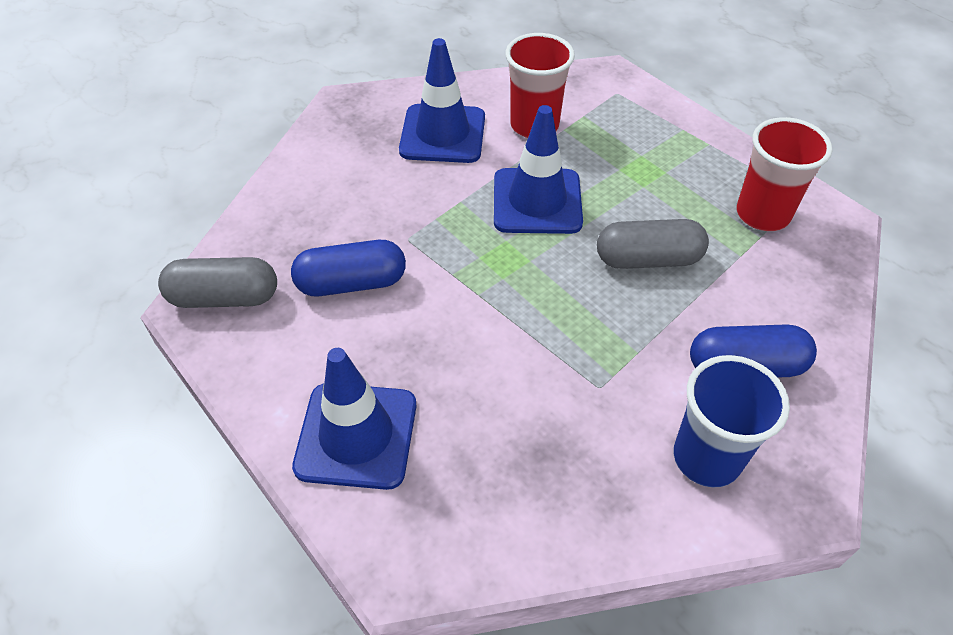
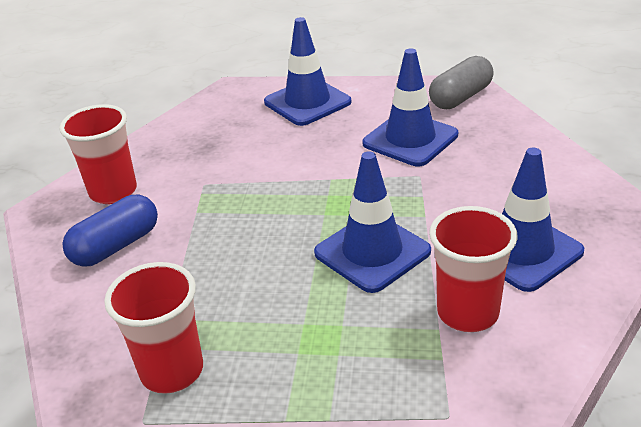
camera: 140 degrees right, 15 degrees down
(352, 283) = (410, 139): blue capsule -> blue traffic cone
(648, 259) = (241, 268): grey capsule -> none
(706, 458) = (113, 192): blue cup -> red cup

